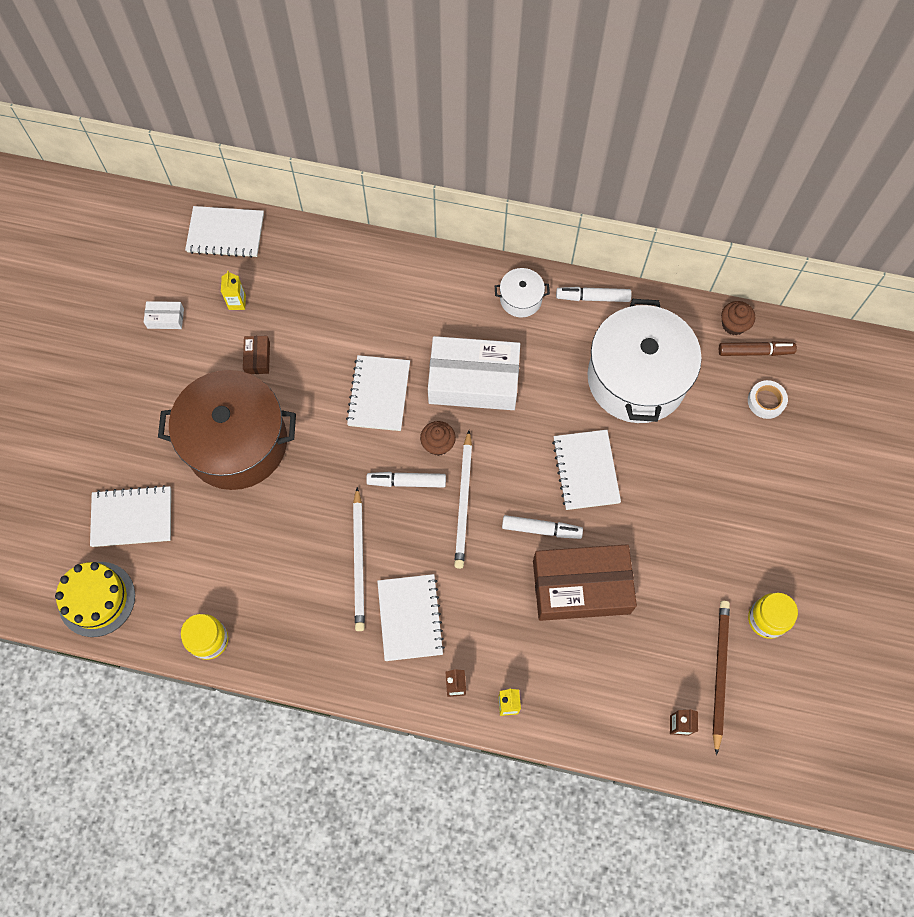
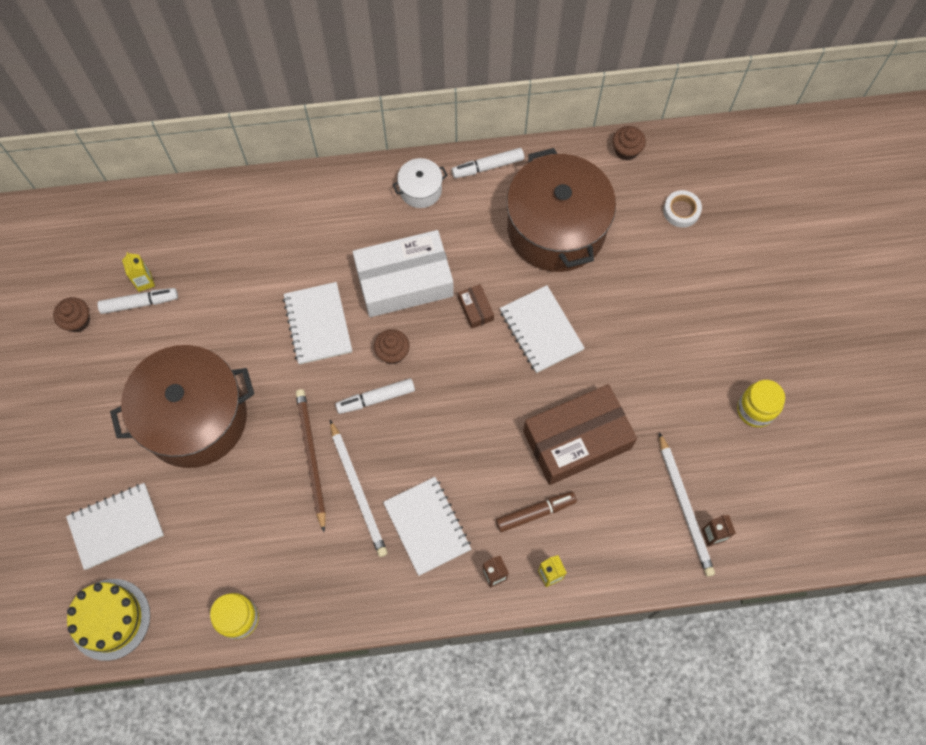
camera: 20 degrees left, 0 degrees up
(165, 318) = (77, 321): white box -> brown cupcake
(225, 233) = (108, 218): white notebook -> none
(257, 358) = (185, 329): brown box -> brown box (475, 309)
(464, 502) = (437, 399): white pencil -> white pencil (685, 506)
(541, 529) = (519, 399): white marker -> white marker (139, 303)
(636, 378) = (556, 228): white pot -> brown pot
(719, 673) = (731, 474): brown pencil -> brown pencil (311, 457)
(754, 351) = (654, 169): brown marker -> brown marker (535, 513)

